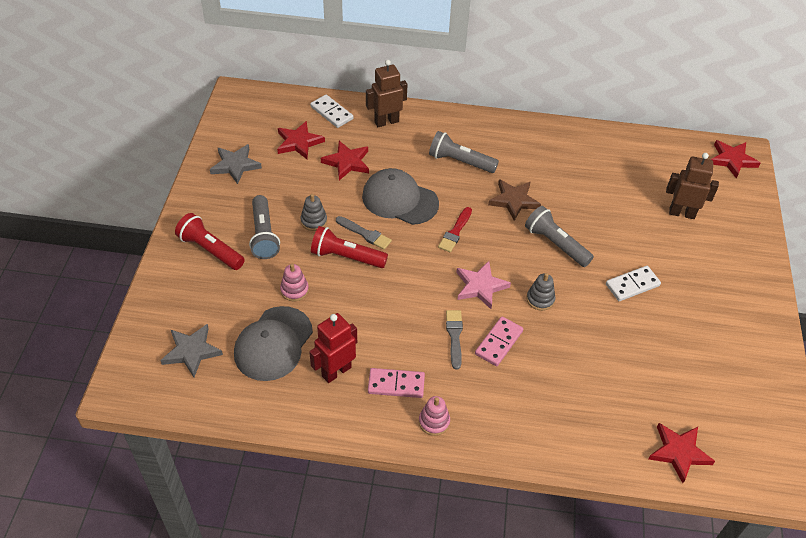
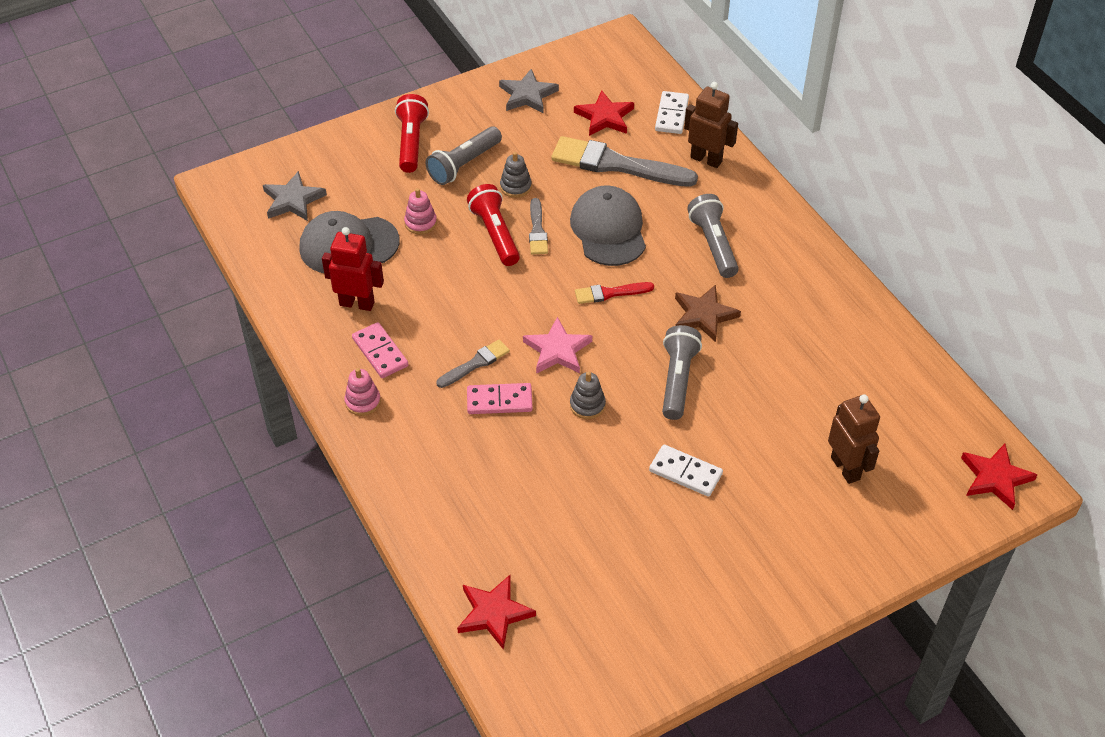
camera: 55 degrees right, 0 degrees up
(347, 162) = (616, 164): red star -> grey brush

